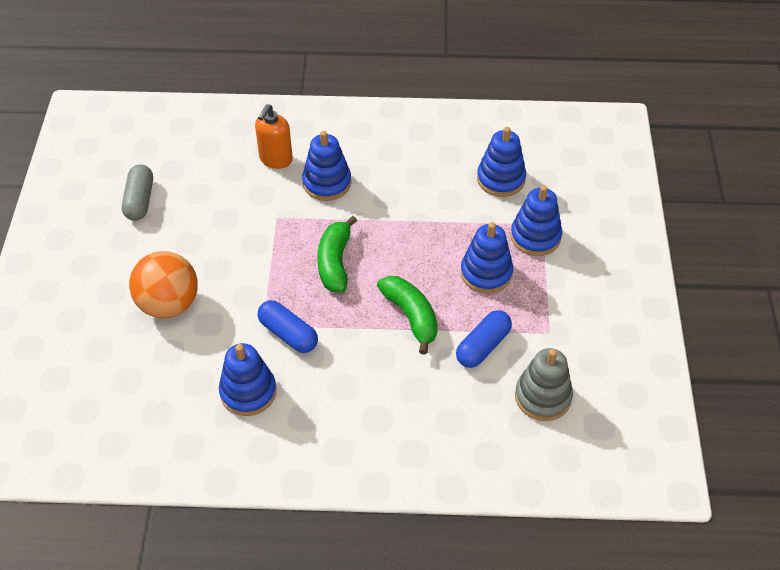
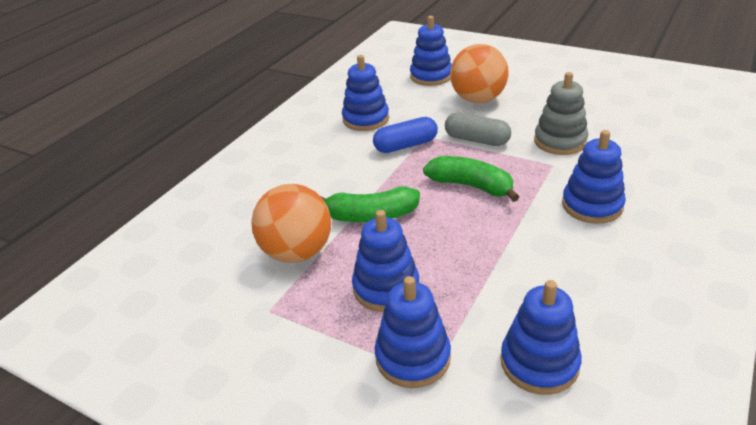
camera: 120 degrees right, 15 degrees down
(121, 367) = (431, 76): none -> blue stacking toy
(140, 200) = (608, 100): grey capsule -> grey capsule (477, 140)
(275, 159) = (644, 179): orange soap dispenser -> none
(483, 346) = (297, 252): blue capsule -> orange ball
(543, 397) = (206, 274): grey stacking toy -> grey stacking toy (560, 141)

